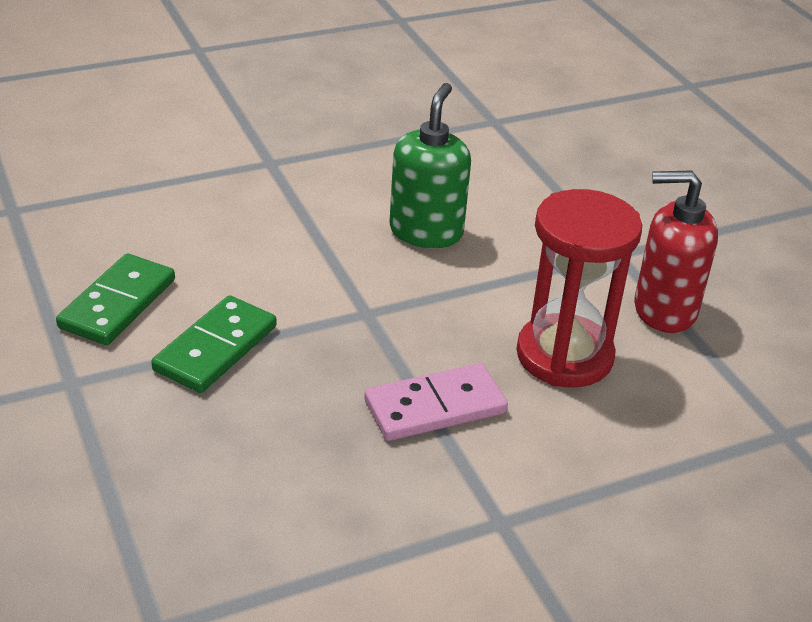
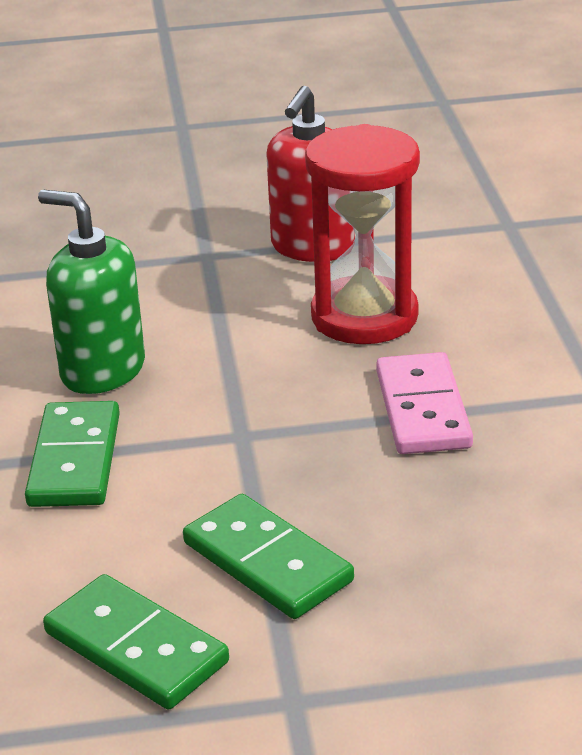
camera: 70 degrees left, 5 degrees down
(312, 240) = (74, 460): none -> green domino

